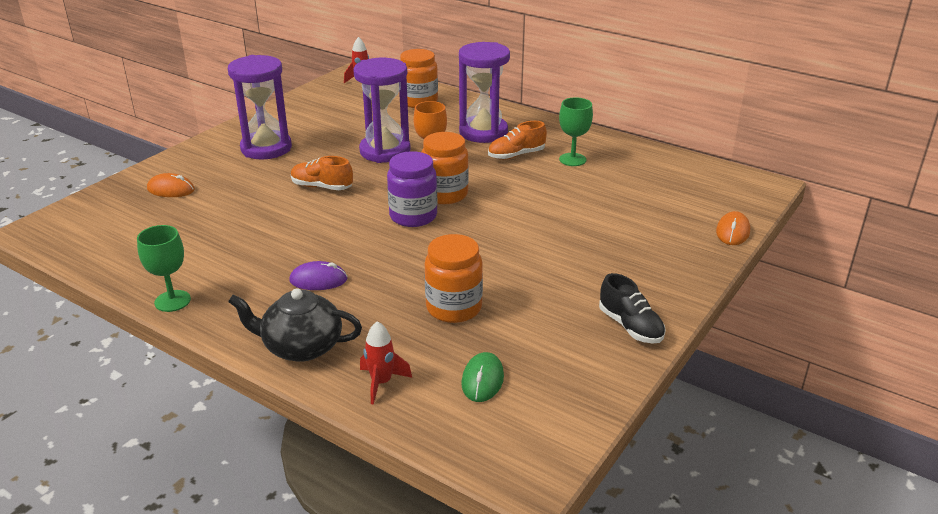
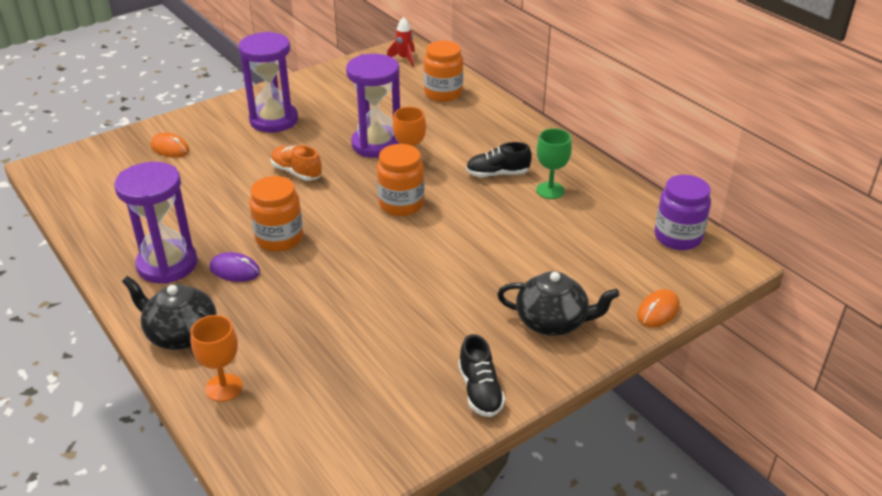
camera: 20 degrees right, 5 degrees up
(172, 301) = (108, 262): green goblet -> none
(381, 383) = (224, 387): red rocket -> orange goblet
(413, 216) = (357, 222): purple jar -> purple jar (677, 237)
(454, 308) = (332, 328): orange jar -> orange jar (279, 238)
(482, 380) = (309, 409): green mouse -> none
(483, 132) = (482, 141): purple hourglass -> purple hourglass (167, 264)
(516, 155) = (497, 174): orange shoe -> black shoe
(651, 258) = (552, 322): none -> black teapot

